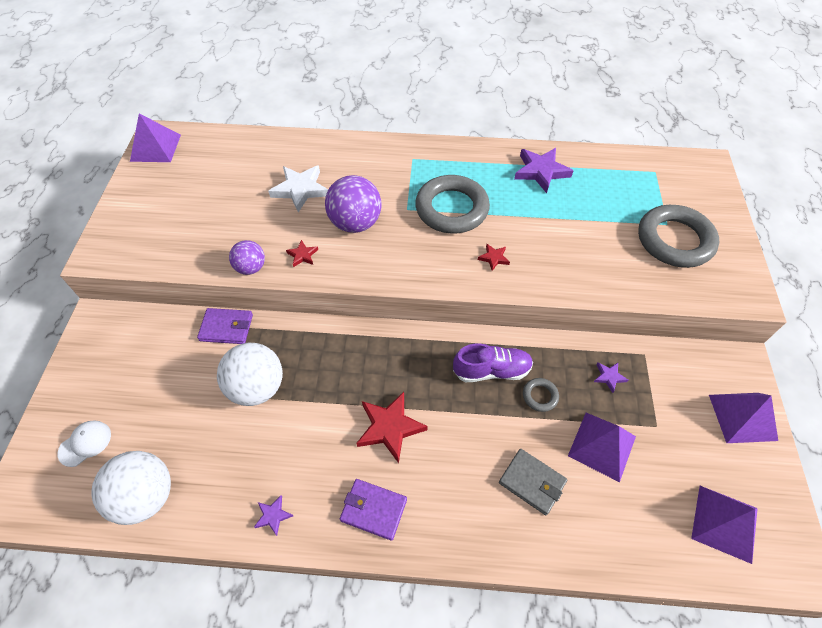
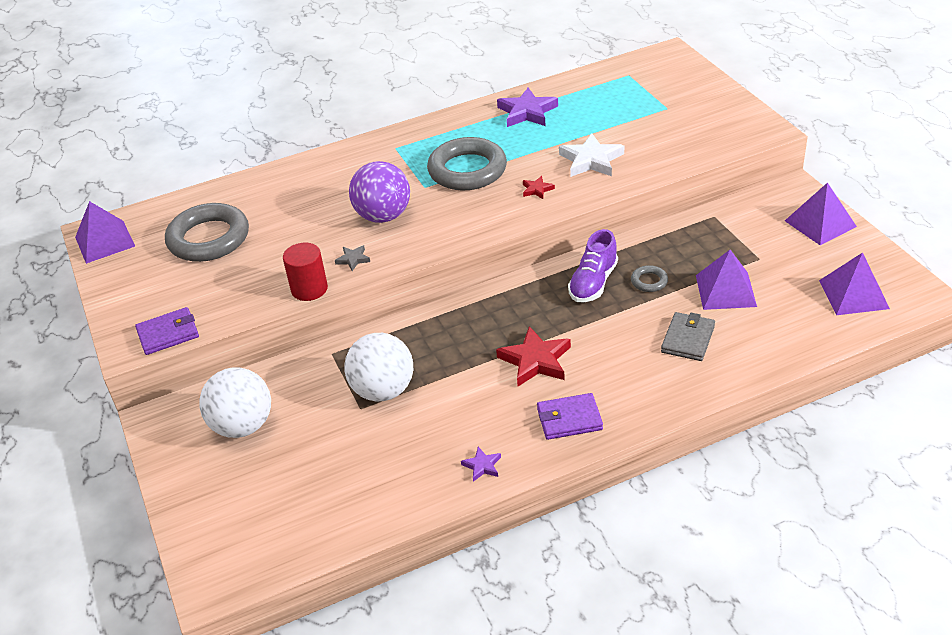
camera: 25 degrees left, 15 degrees down
(85, 443) = (243, 508): white cap -> none
(146, 496) = (346, 512): white ball -> white ball (243, 426)
(226, 328) = (309, 363): purple wallet -> purple wallet (168, 334)
(251, 268) = (309, 289): purple ball -> red cylinder
(300, 190) = (302, 213): white star -> white star (591, 160)
(302, 255) = (353, 259): red star -> grey star
(491, 370) = (593, 283): purple shoe -> purple shoe turned 150 degrees clockwise
(532, 482) = (688, 339): grey wallet -> grey wallet turned 75 degrees counterclockwise
(609, 377) = (696, 244): purple star -> none
(674, 240) = (682, 117): grey ring -> grey ring (209, 238)

